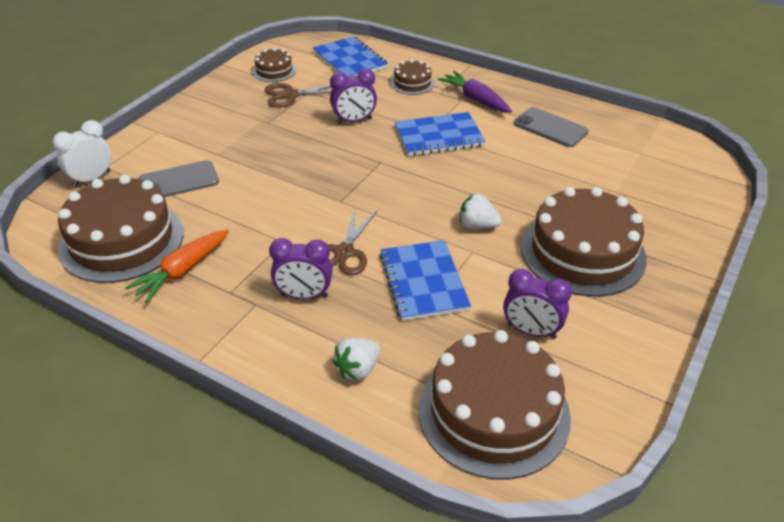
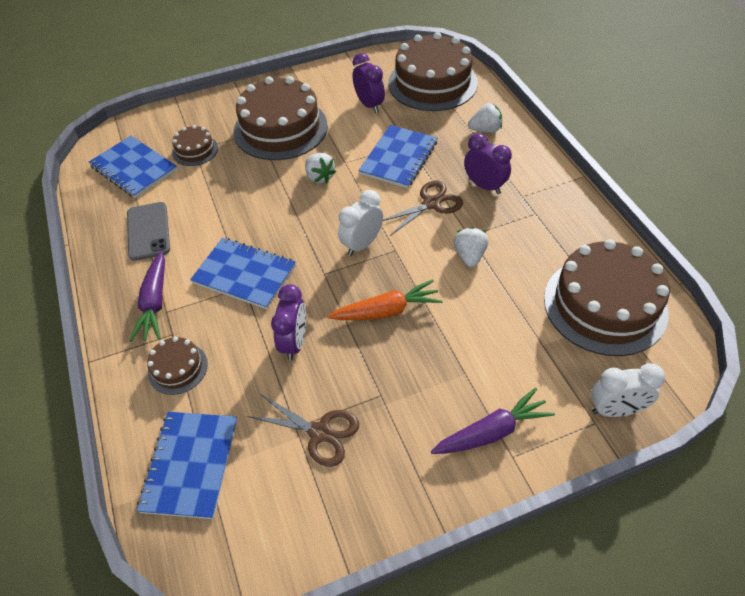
camera: 140 degrees left, 10 degrees up
(178, 135) = (491, 432): none -> purple carrot
(178, 181) = (523, 353): grey phone -> none
(182, 271) = (563, 248): orange carrot -> orange carrot (386, 311)
(269, 225) = (469, 256): none -> white strawberry
(274, 71) = (297, 505): brown cake -> brown cake (195, 150)
(354, 121) = (294, 342): purple clock -> purple clock turned 75 degrees clockwise
(373, 192) = (362, 244): none -> white clock
(643, 157) = (134, 168): none -> blue notebook

